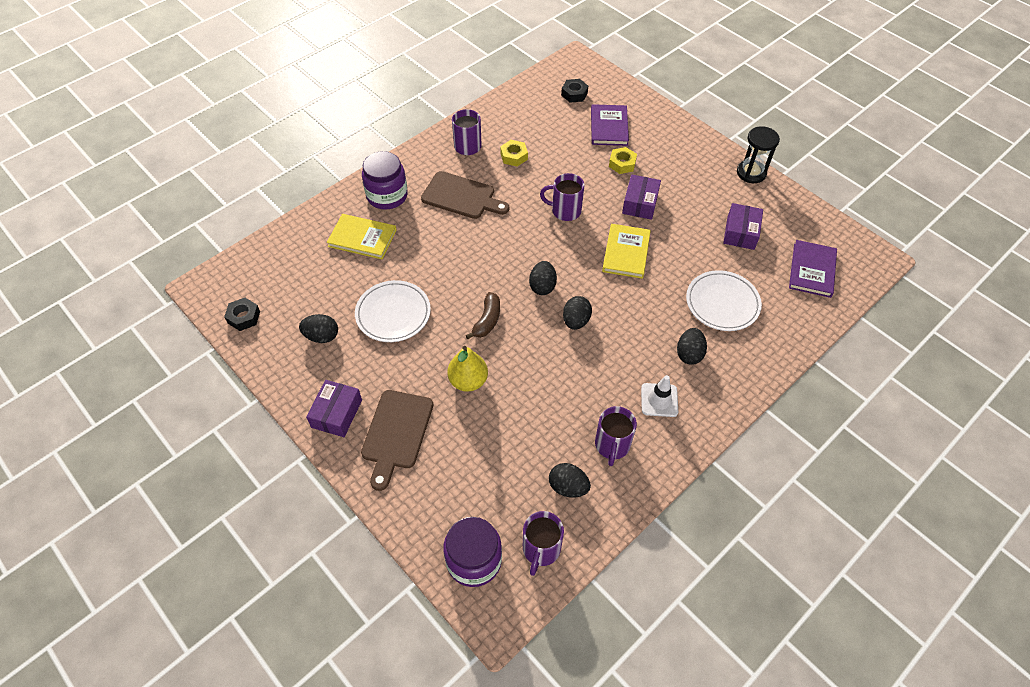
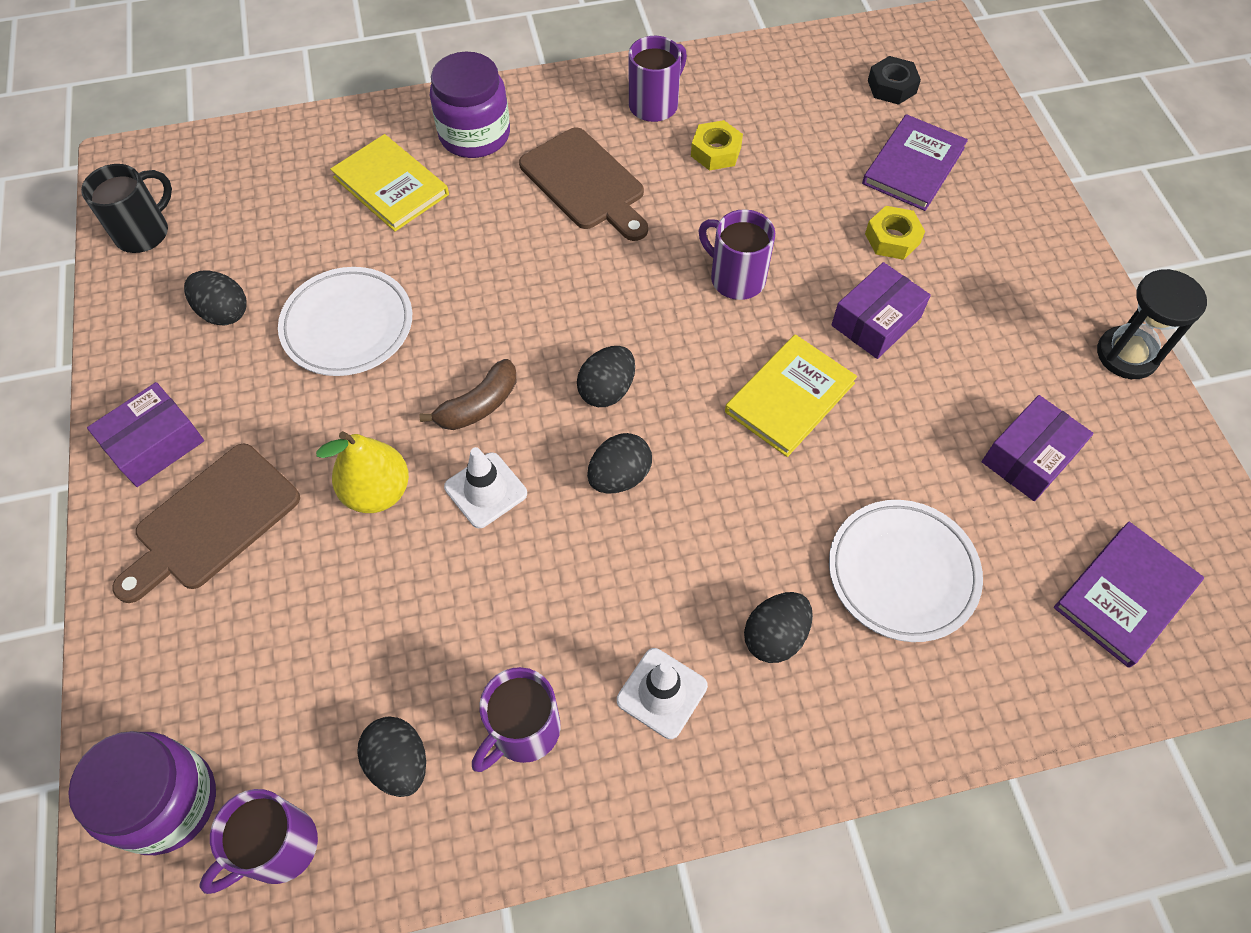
camera: 30 degrees right, 5 degrees up
(244, 317) = (144, 232): black nut -> black mug
(519, 356) = (486, 490): none -> white traffic cone

